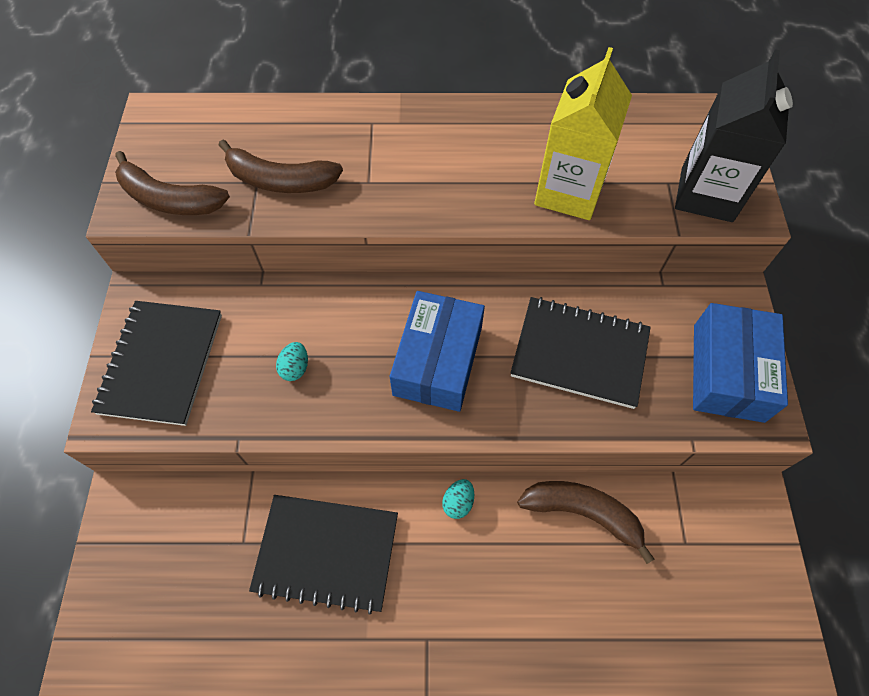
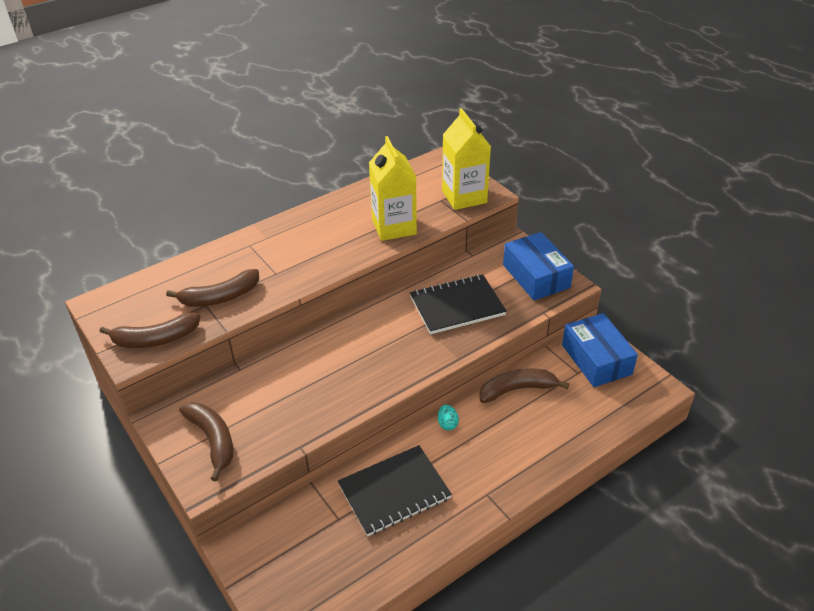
camera: 35 degrees left, 20 degrees down
(161, 363) = (213, 440): black notebook -> brown banana
(295, 368) = (303, 396): turquoise egg -> none
(438, 361) = (384, 349): blue box -> blue box (596, 359)
(706, 194) = (464, 197): black carton -> yellow carton

